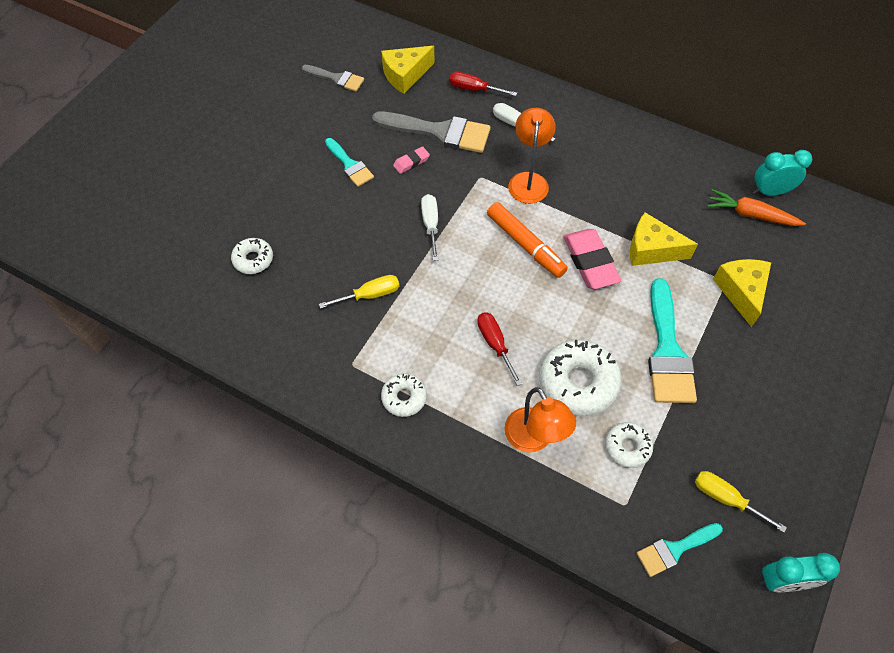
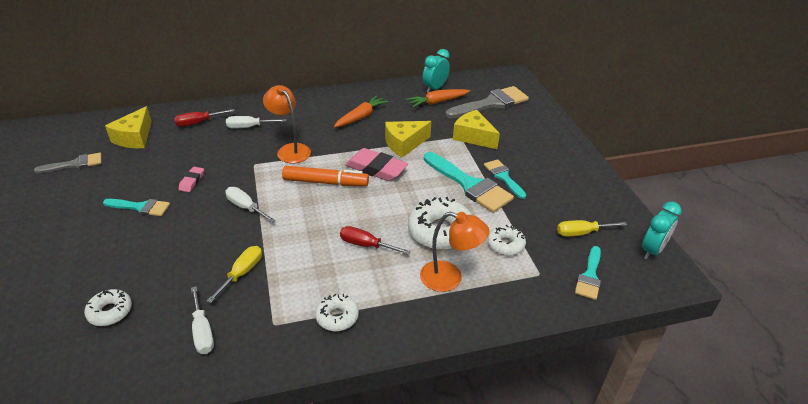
camera: 45 degrees left, 20 degrees down
(298, 329) = (202, 332): none -> white screwdriver
(439, 132) = (196, 155): grey brush -> grey brush (491, 103)
(640, 181) = (361, 117): none -> orange carrot
(716, 368) = (503, 177): none -> turquoise brush

